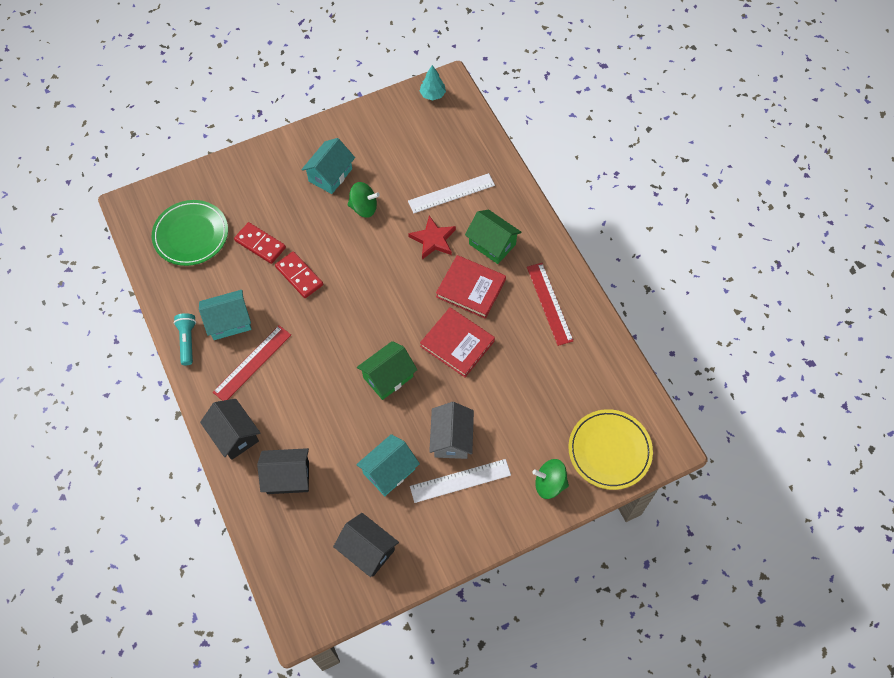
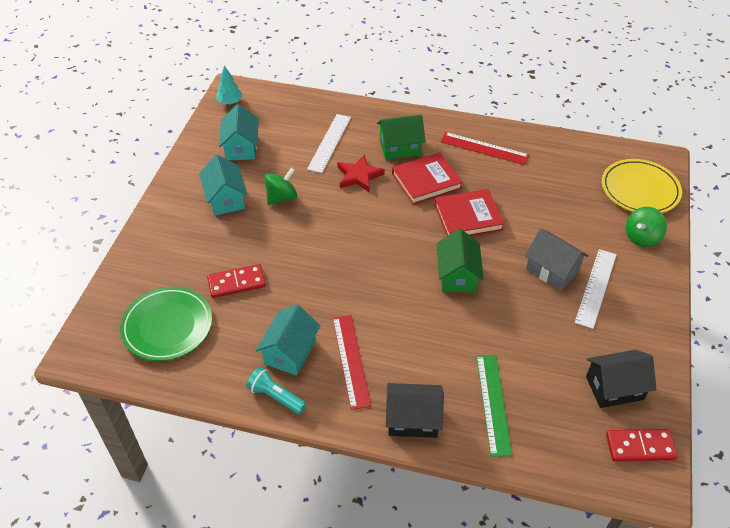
camera: 50 degrees left, 15 degrees down
(288, 477) = (493, 403): black house -> green ruler
(299, 276) = (298, 275): red domino -> red domino (640, 447)
(389, 471) = (548, 328): turquoise house -> turquoise house (241, 147)

